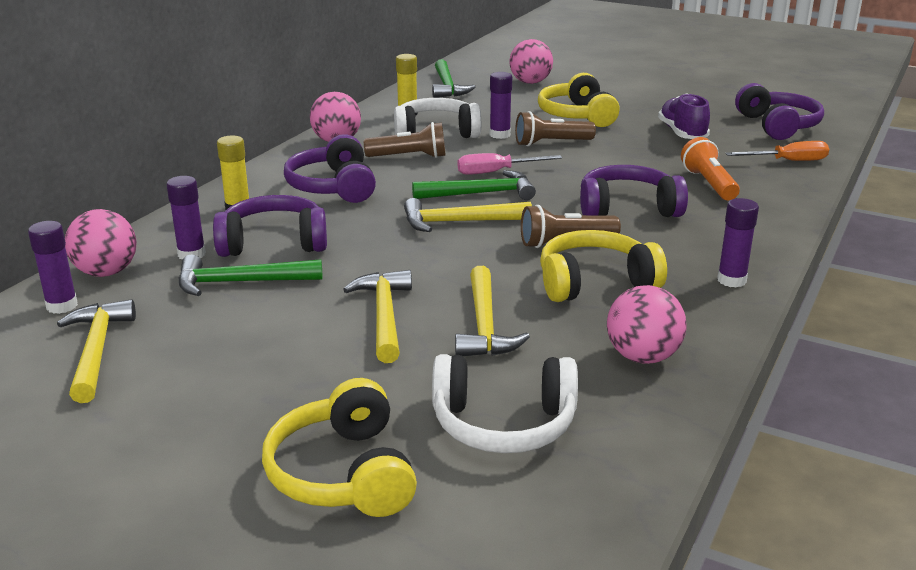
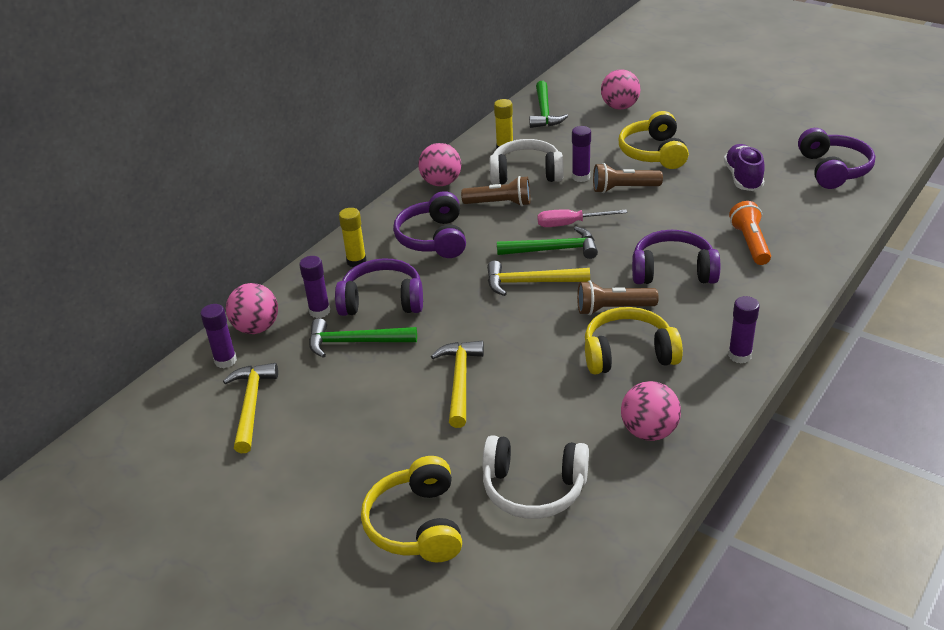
camera: 10 degrees right, 10 degrees up
(484, 325) = (534, 394): yellow hammer -> none
(788, 161) = (828, 216): orange screwdriver -> none

